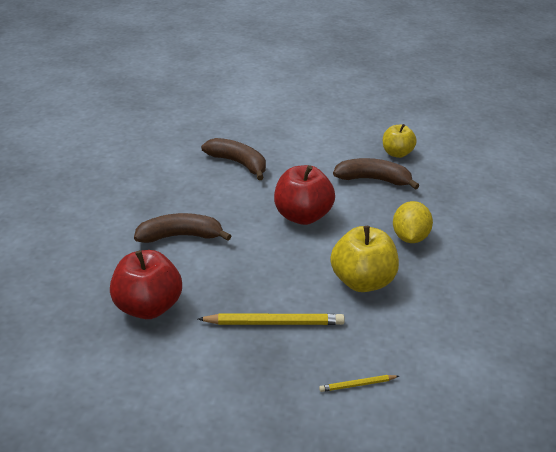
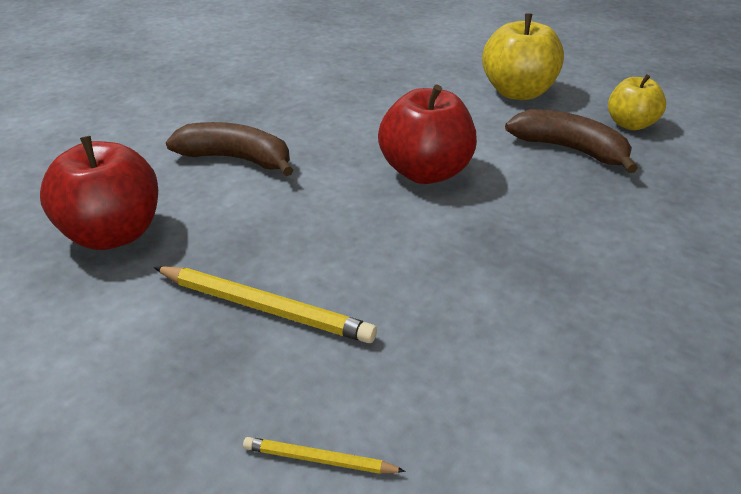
camera: 25 degrees right, 0 degrees up
(238, 163) = (385, 94): brown banana -> none
(362, 281) = (454, 285): yellow apple -> yellow apple (518, 92)
(410, 237) = (580, 241): yellow lemon -> none

